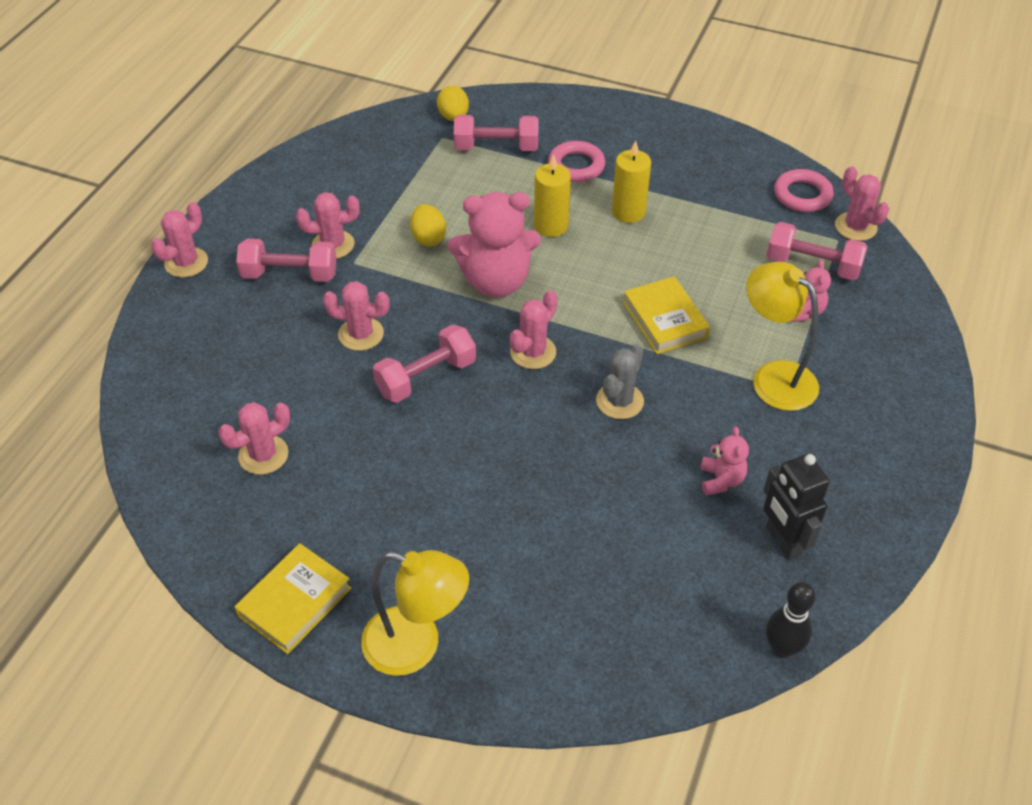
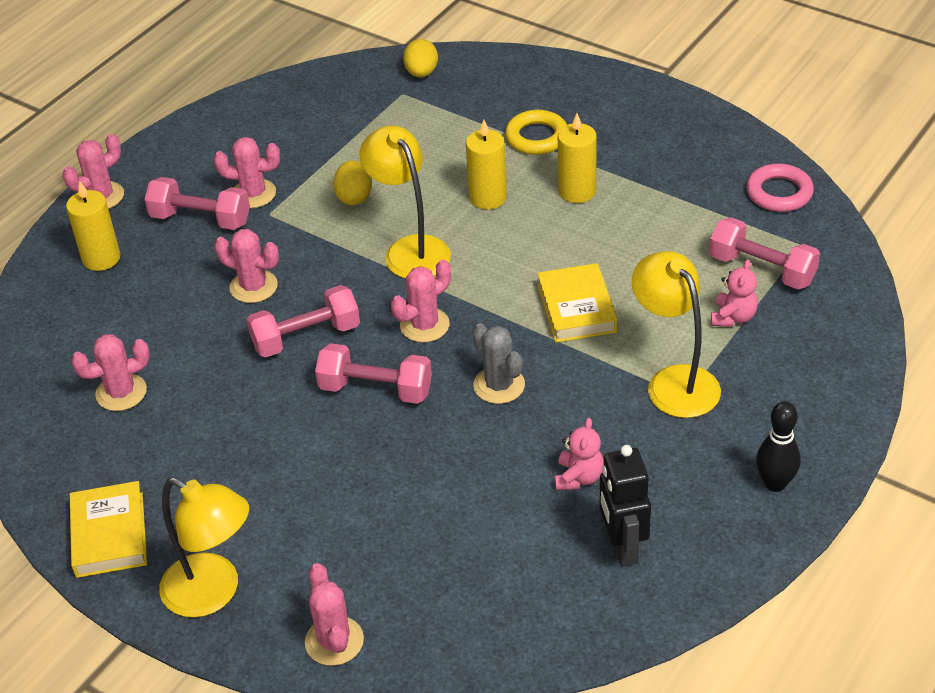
camera: 15 degrees right, 5 degrees down
(204, 323) = (101, 258): none -> yellow candle
(295, 602) = (109, 534): yellow book -> yellow book turned 60 degrees counterclockwise
(496, 147) = (457, 109): pink dumbbell -> pink dumbbell (375, 389)
(496, 281) = (410, 249): pink teddy bear -> yellow lamp
(576, 166) = (536, 137): pink ring -> yellow ring
(619, 401) = (499, 385): grey cactus -> grey cactus turned 75 degrees counterclockwise
(782, 648) = (582, 650): black bowling pin -> black bowling pin (775, 483)
(855, 227) = (827, 233): pink cactus -> pink cactus (334, 641)

